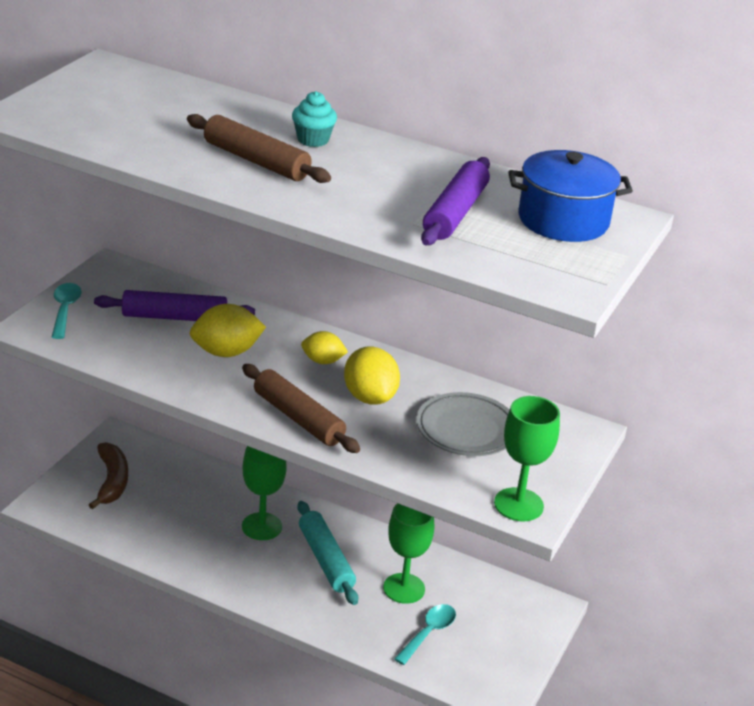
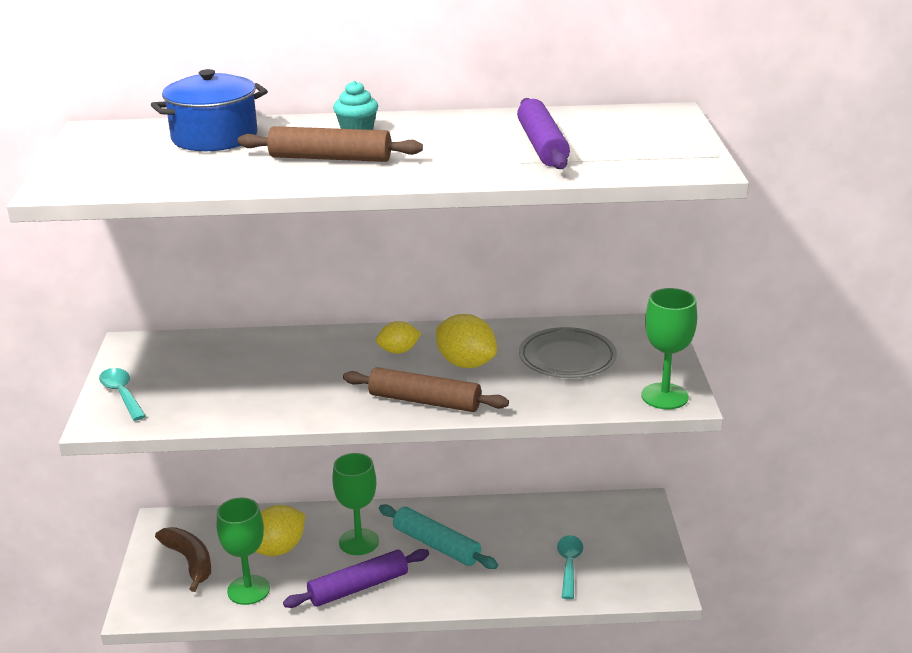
camera: 25 degrees left, 5 degrees down
(174, 317) = (232, 363): purple rolling pin -> purple rolling pin (358, 587)
(226, 352) = (308, 374): yellow lemon -> yellow lemon (278, 549)
(404, 588) = (519, 539): green goblet -> green goblet (248, 590)
(563, 220) = (627, 127): blue pot -> blue pot (214, 137)

